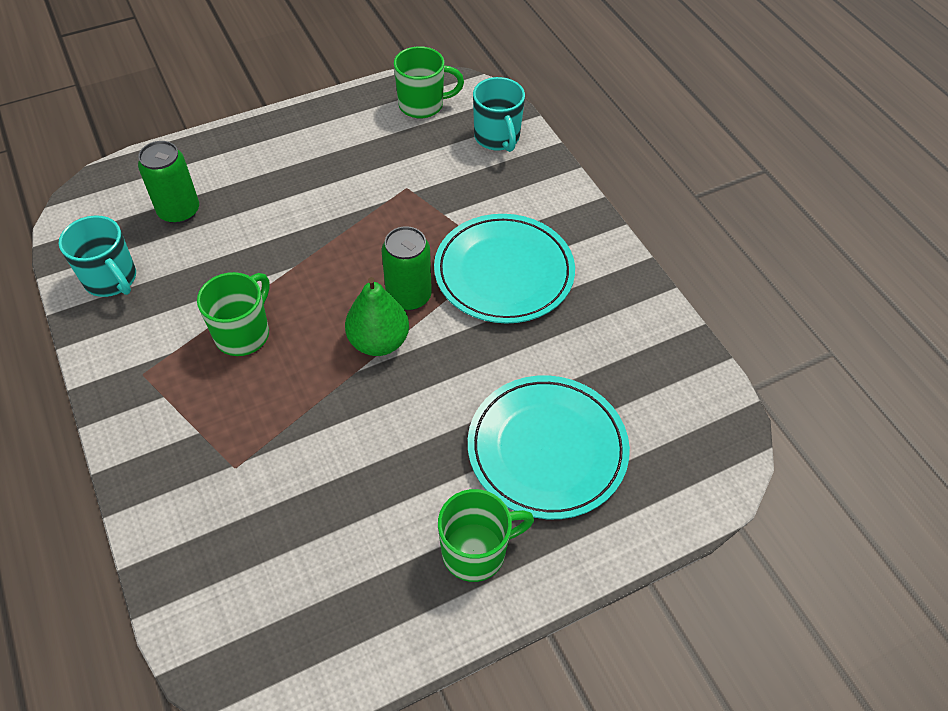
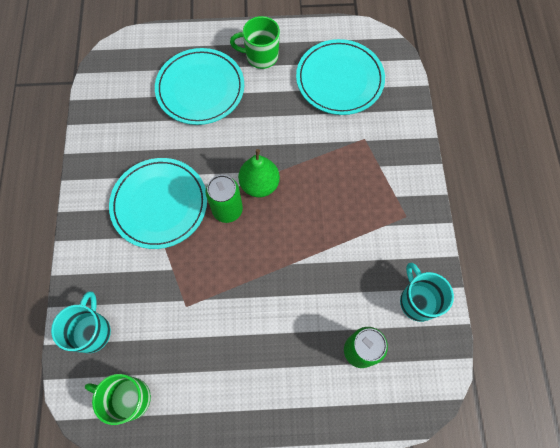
camera: 155 degrees left, 15 degrees up
(243, 333) = (339, 222): green mug -> none
(310, 561) = (339, 79): none -> turquoise plate

